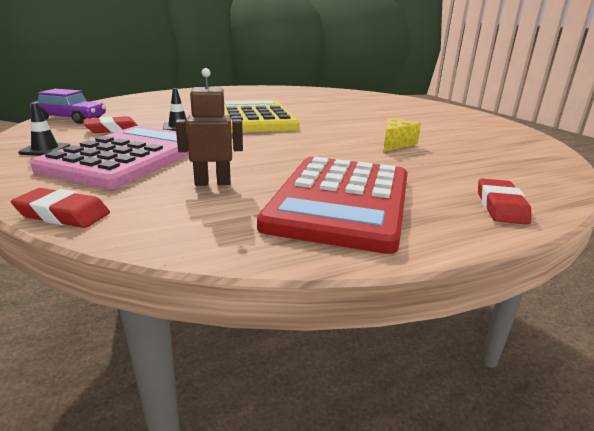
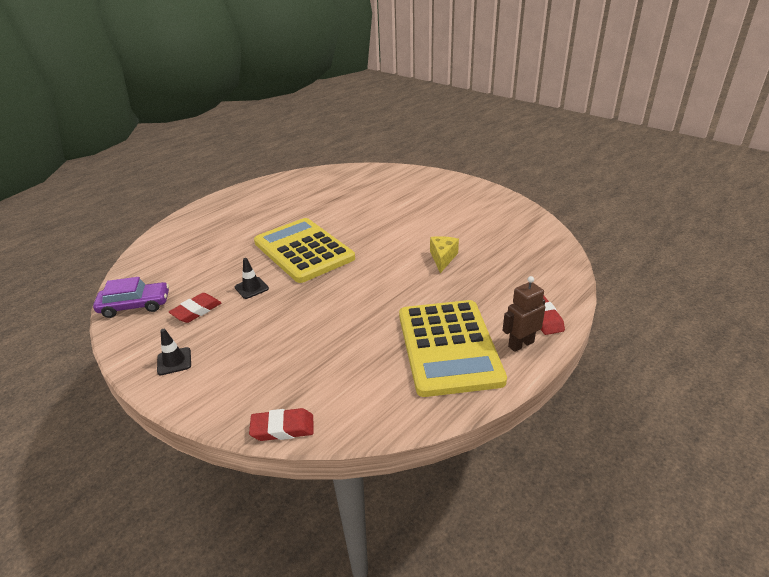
camera: 20 degrees left, 10 degrees up
(128, 157) = (255, 348): pink calculator -> none
(213, 183) = (350, 357): brown robot -> brown robot (520, 344)
(341, 201) = (448, 347): red calculator -> yellow calculator

